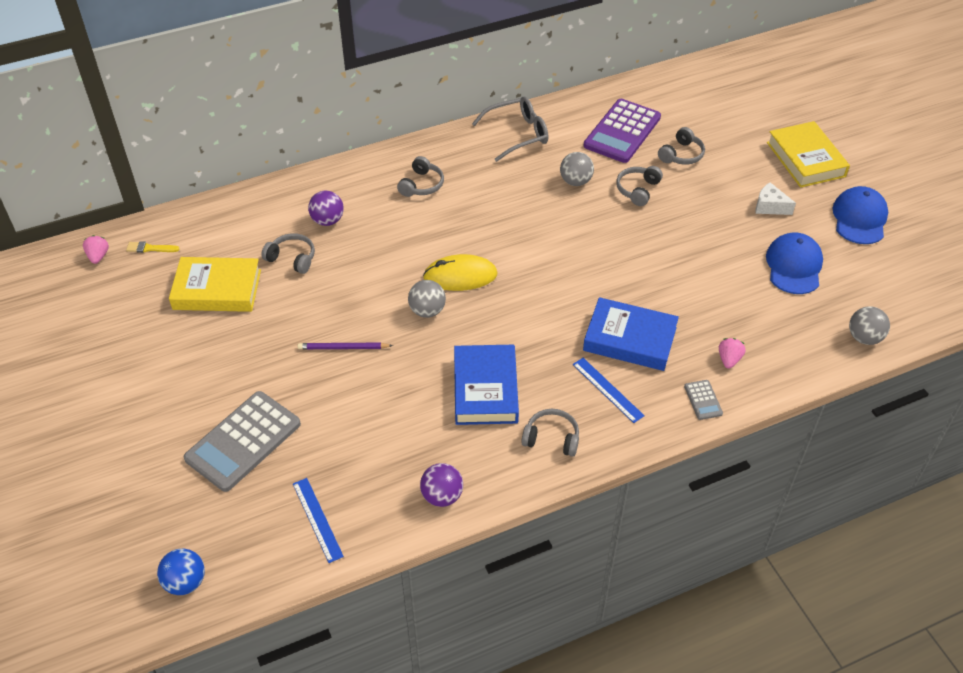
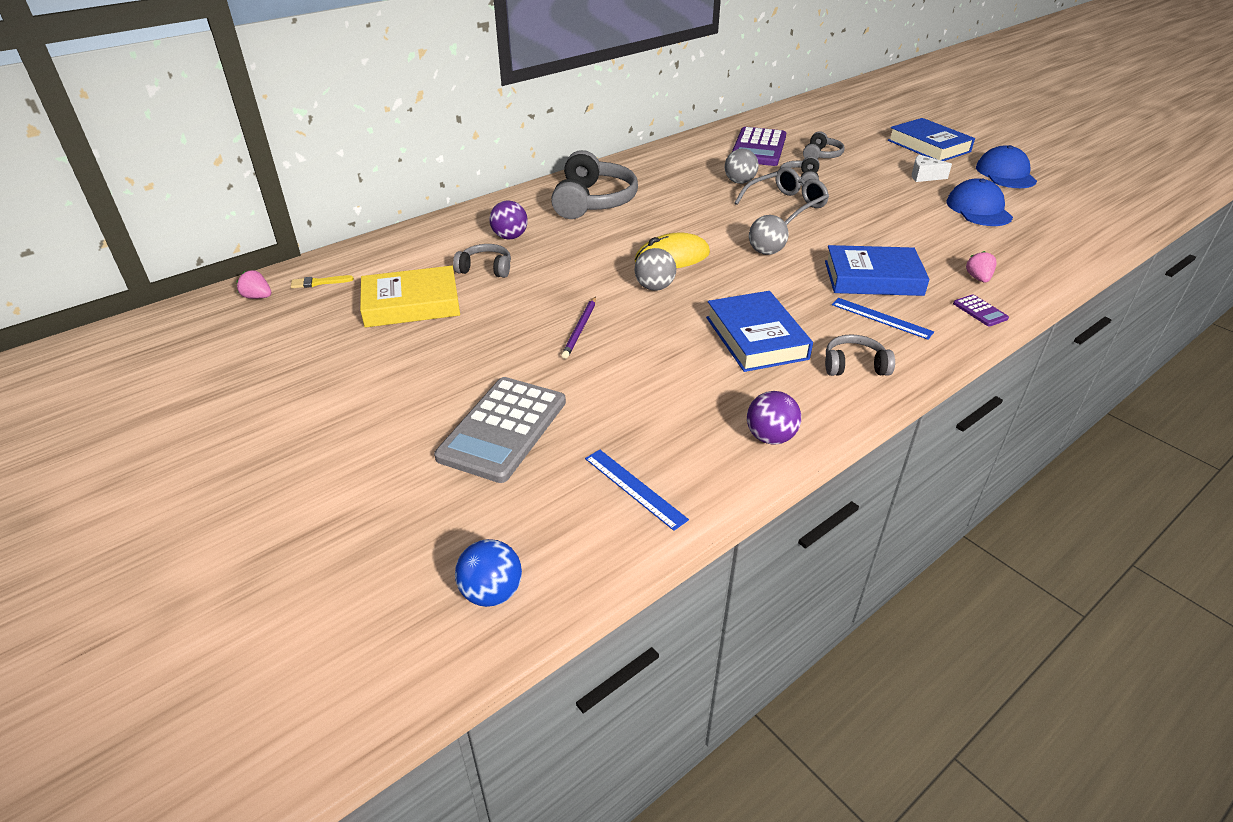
camera: 15 degrees left, 10 degrees down
(98, 256) = (258, 297): pink strawberry -> pink strawberry turned 45 degrees counterclockwise
(343, 348) = (580, 329): purple pencil -> purple pencil turned 60 degrees counterclockwise
(421, 185) = (593, 201): grey headphones -> grey headphones, size x1.92
(517, 134) = (664, 160): grey glasses -> grey glasses (786, 205)
(703, 400) = (980, 311): grey calculator -> purple calculator
(805, 159) = (928, 146): yellow book -> blue book
(864, 338) = (1083, 246): grey ball -> grey ball (766, 252)

